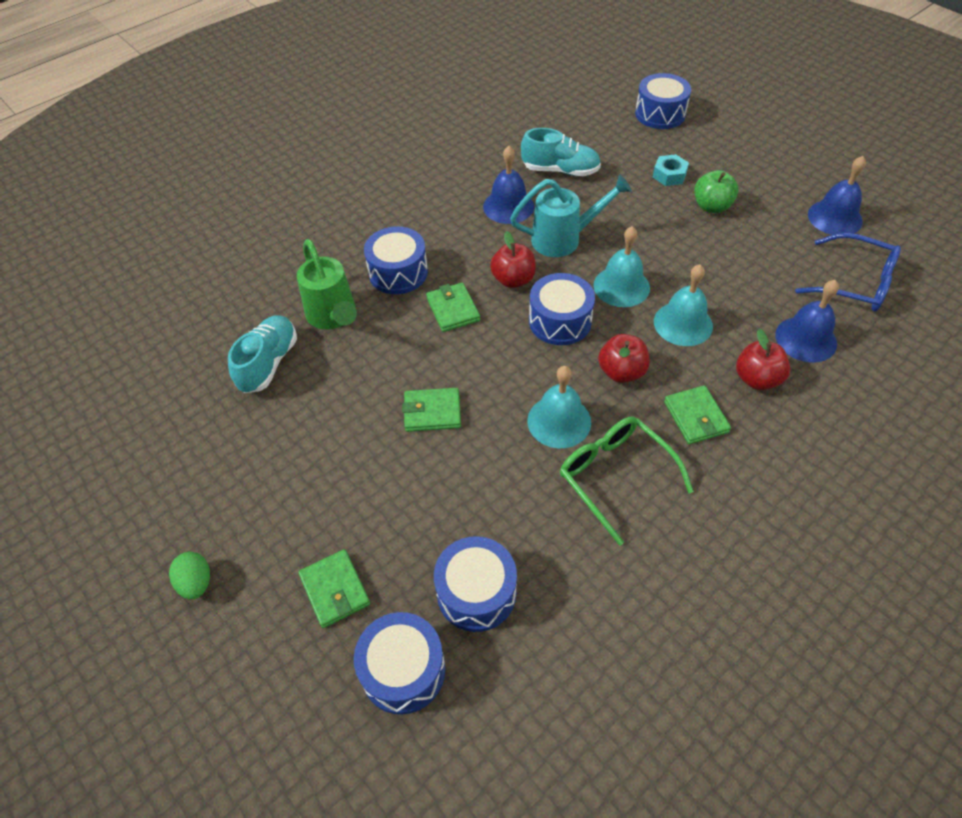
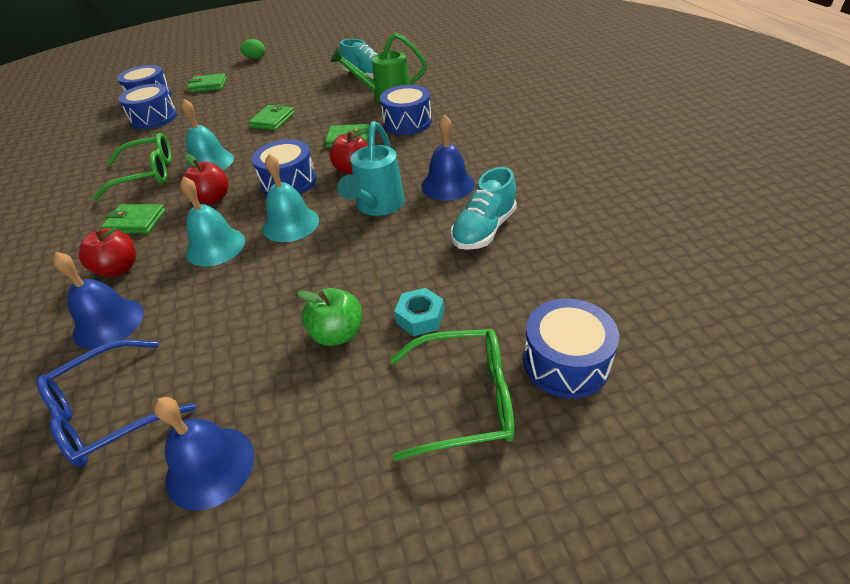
camera: 115 degrees right, 10 degrees down
(714, 141) = (464, 400): none -> green glasses

